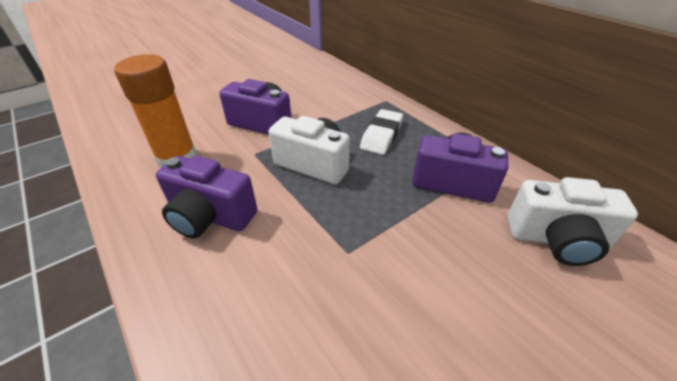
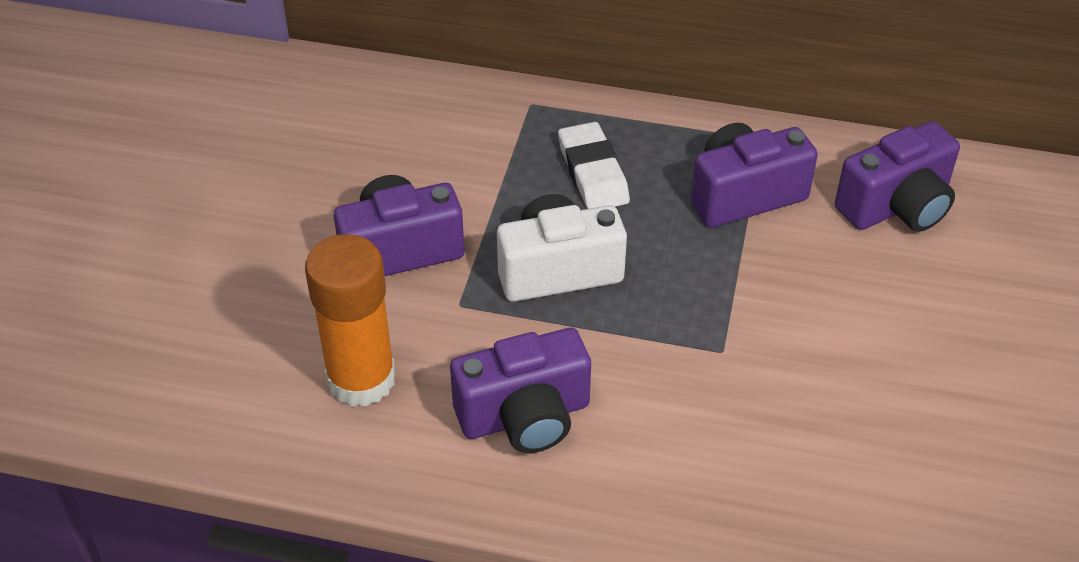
camera: 40 degrees left, 5 degrees up
(556, 239) = (897, 206): white camera -> purple camera

